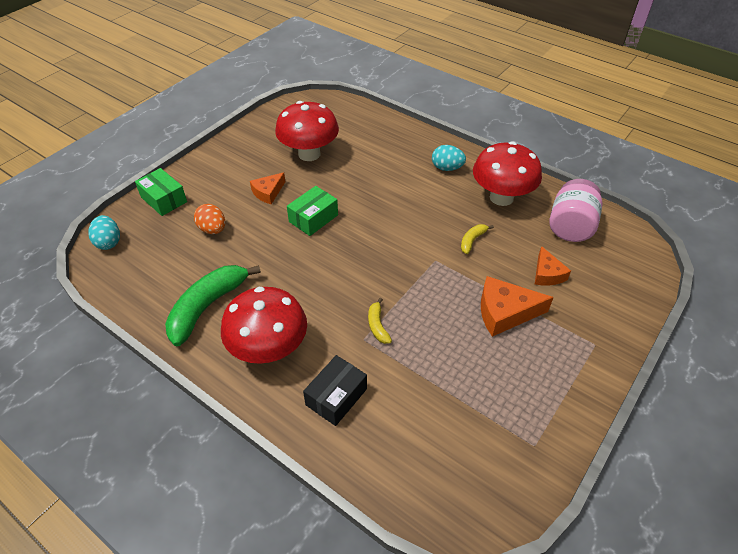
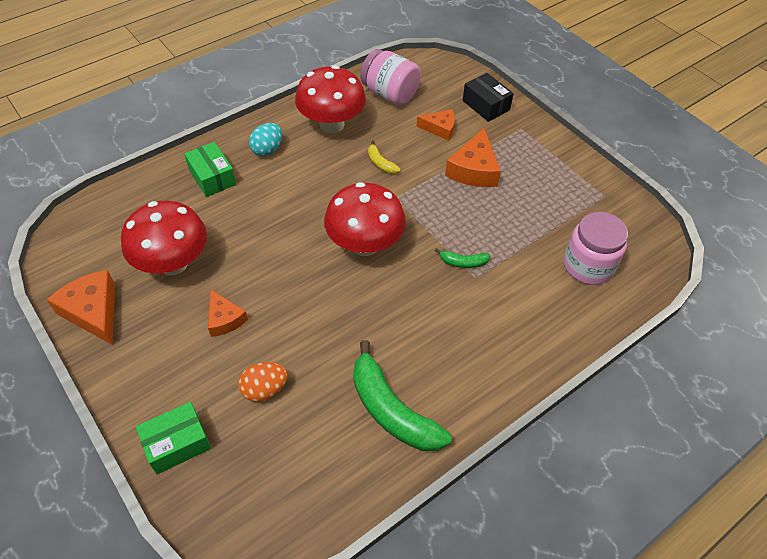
camera: 75 degrees left, 5 degrees up
(109, 242) = (234, 522): turquoise egg -> none
(257, 132) = (93, 311): none -> orange cheese
(269, 349) = (468, 358): red mushroom -> red mushroom (365, 244)
(313, 218) = (292, 282): green box -> green box (212, 177)
(336, 397) = (536, 313): black box -> black box (486, 105)
(377, 326) = (463, 262): yellow banana -> green banana
(417, 439) = (588, 265): none -> pink jar

